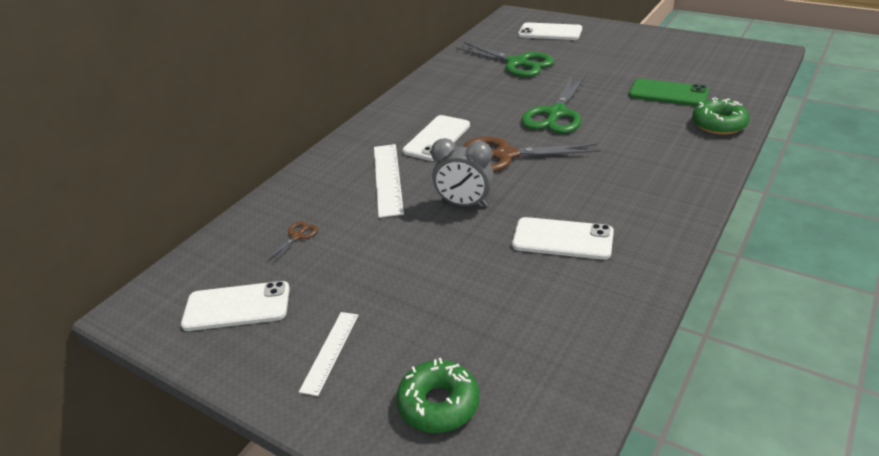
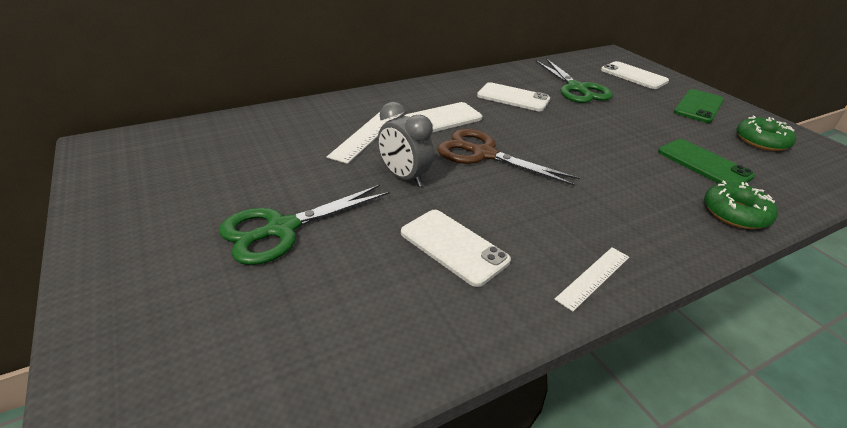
camera: 25 degrees right, 0 degrees up
(237, 307) = (154, 174): white phone -> white phone (513, 97)
(297, 236) = (255, 145): brown scissors -> none
(330, 352) = (162, 241): white ruler -> white ruler (593, 277)
(438, 404) = (175, 335): green donut -> green donut (761, 141)
(556, 114) = (568, 139): green scissors -> green scissors (281, 229)
(623, 43) = (698, 106): none -> green phone

